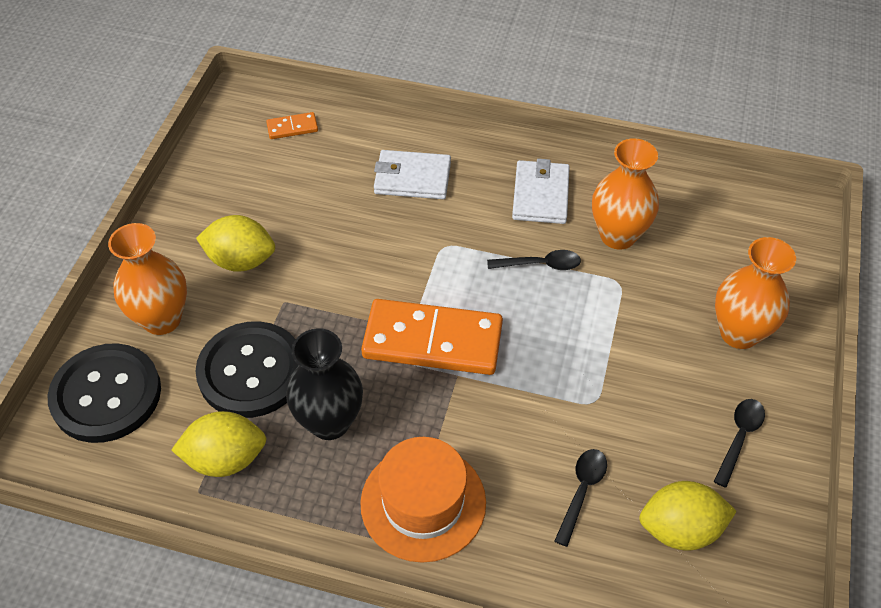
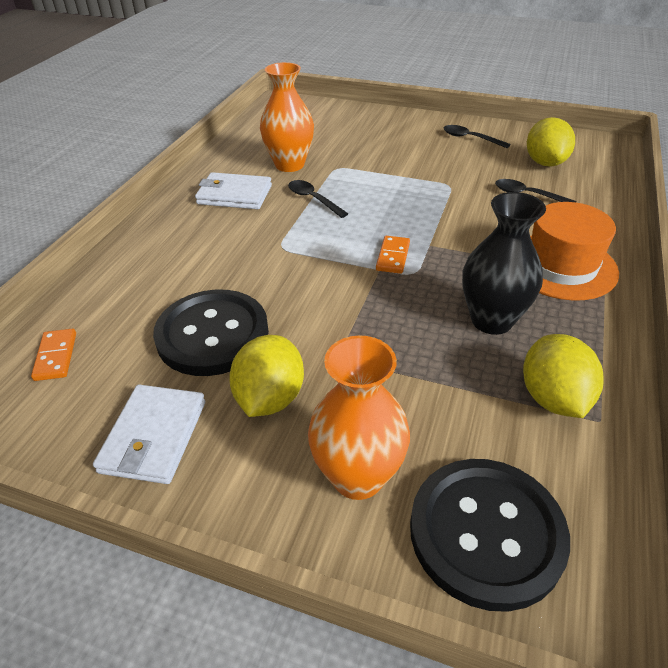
camera: 85 degrees left, 10 degrees down
(251, 371) = (436, 381): black button -> black button (212, 335)
(412, 178) = (184, 264): white wallet -> white wallet (154, 436)
(432, 340) = (392, 256): orange domino -> orange domino, size x0.43
(540, 264) = (313, 199): black spoon -> black spoon turned 45 degrees counterclockwise
(739, 333) = (386, 131): orange vase -> none

